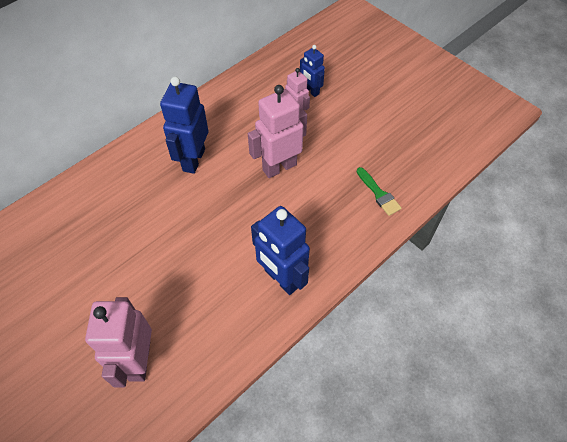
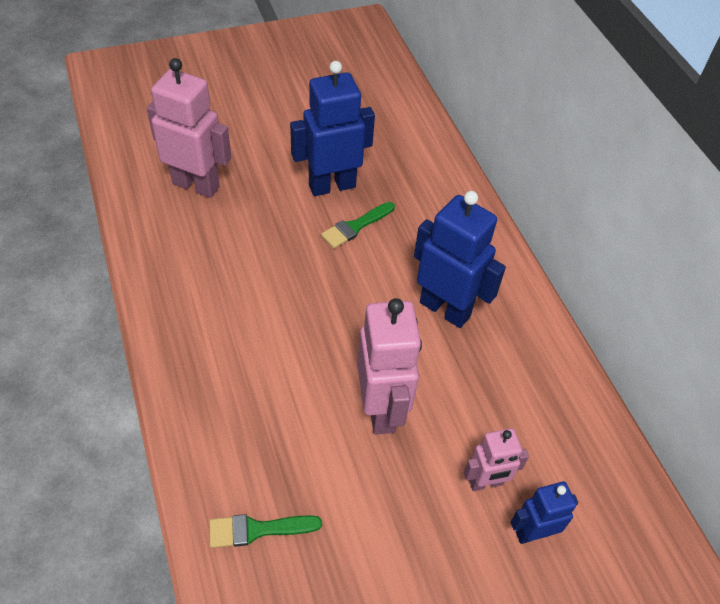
camera: 110 degrees right, 5 degrees down
(142, 230) = (355, 226): none -> green brush
(281, 279) = (202, 338): blue robot -> blue robot (332, 185)

